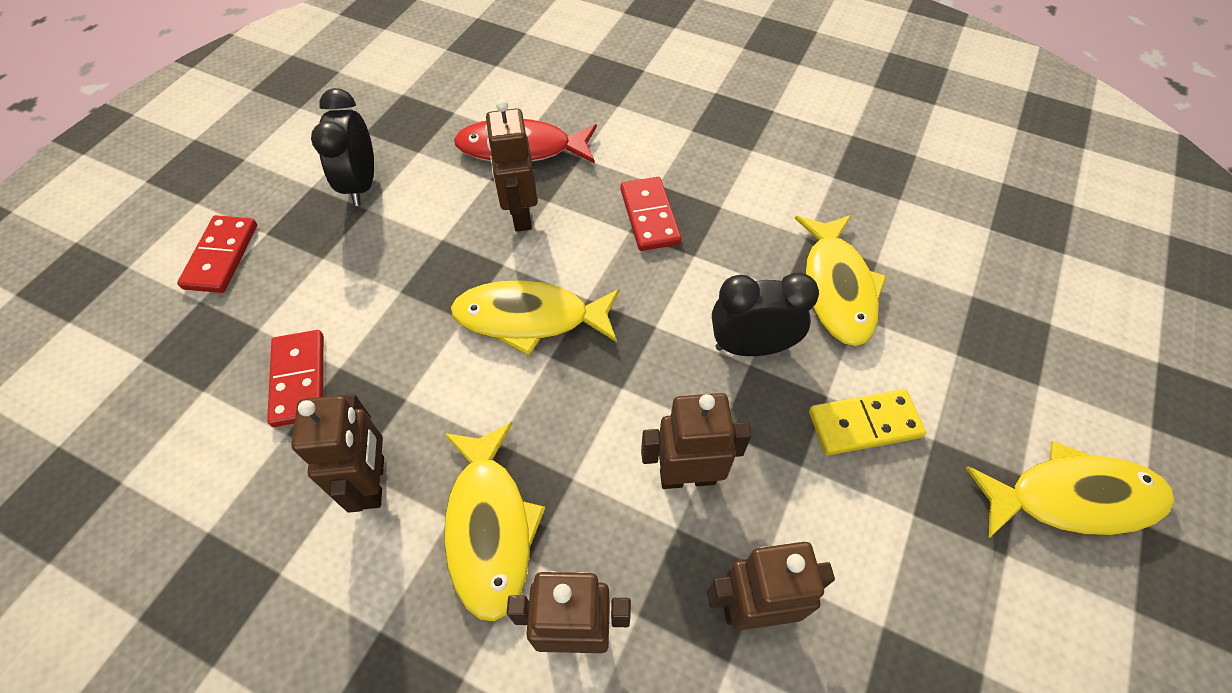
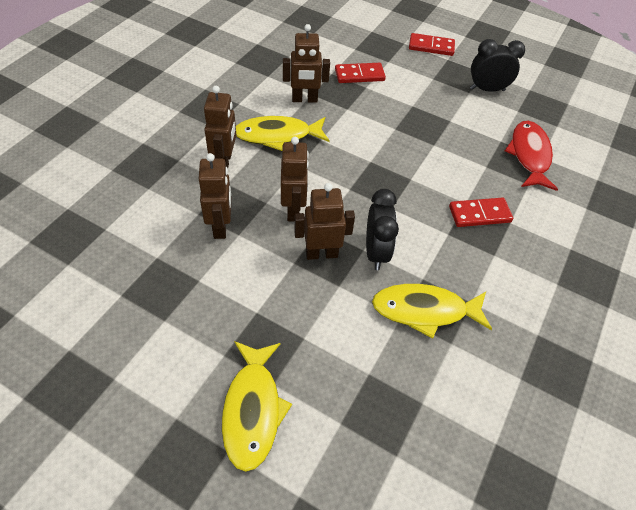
camera: 90 degrees right, 5 degrees down
(520, 215) = (472, 153): brown robot -> brown robot (321, 253)
(530, 318) = (396, 154): yellow fish -> none
(864, 424) = (317, 301): yellow domino -> none

